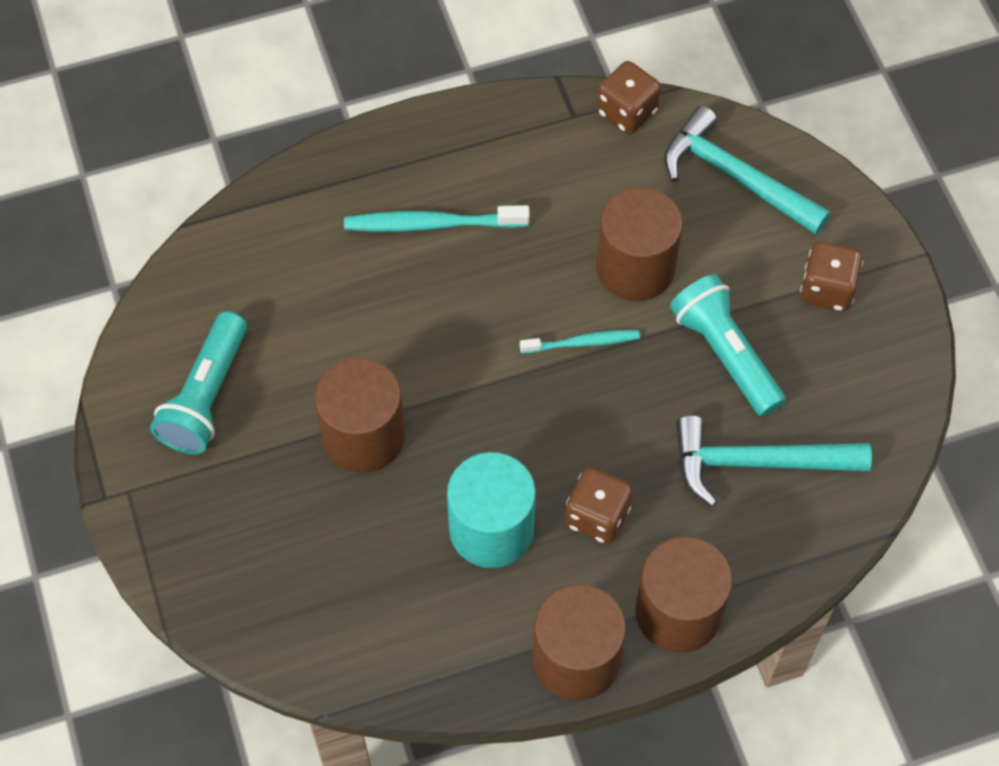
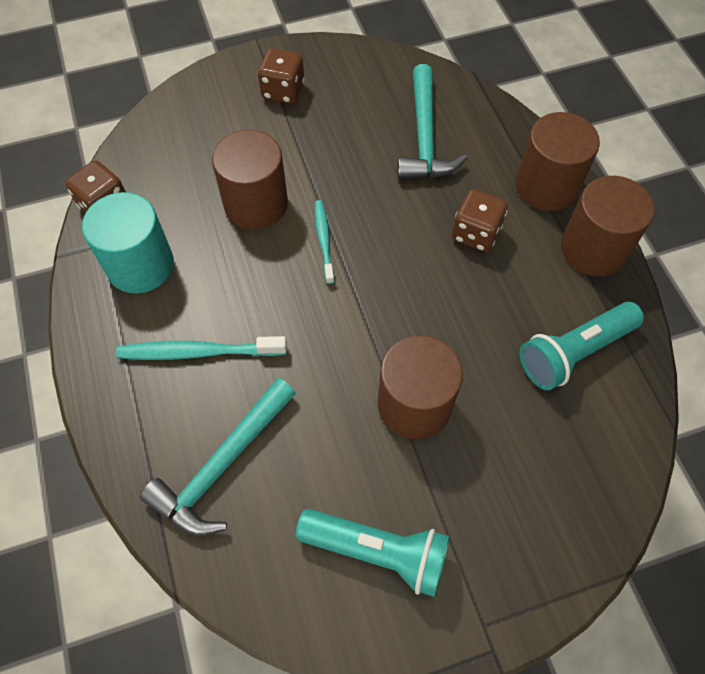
camera: 90 degrees left, 0 degrees up
(432, 224) = (199, 352): turquoise toothbrush -> turquoise toothbrush turned 90 degrees clockwise
(491, 529) = (493, 305): turquoise cylinder -> turquoise cylinder (140, 265)
(724, 354) = (335, 151): turquoise flashlight -> turquoise flashlight (574, 353)
(736, 178) = (180, 138): turquoise hammer -> turquoise hammer (223, 465)

